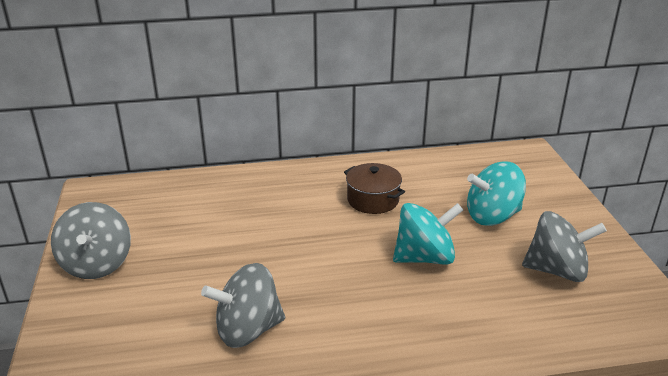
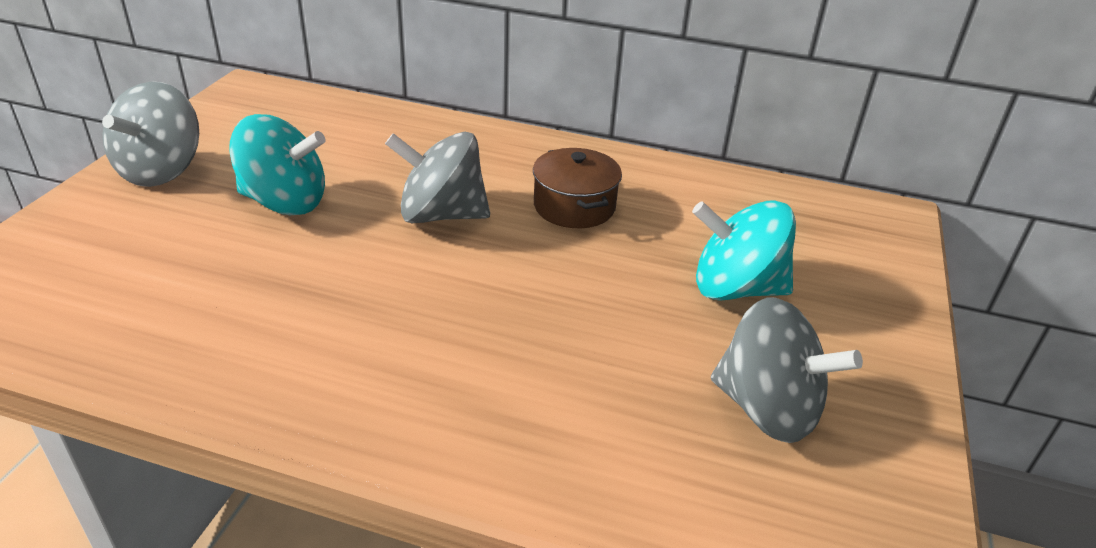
camera: 25 degrees right, 5 degrees up
(248, 330) = (238, 313): grey spinning top -> grey spinning top (441, 215)
(424, 257) = (570, 310): turquoise spinning top -> turquoise spinning top (285, 202)

